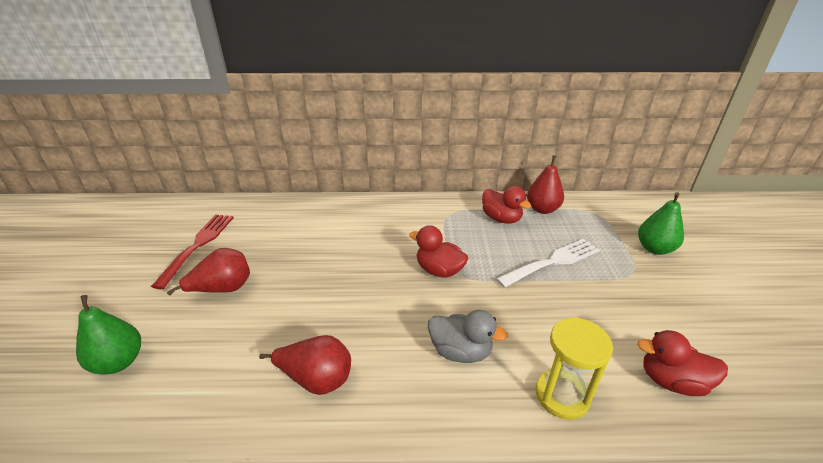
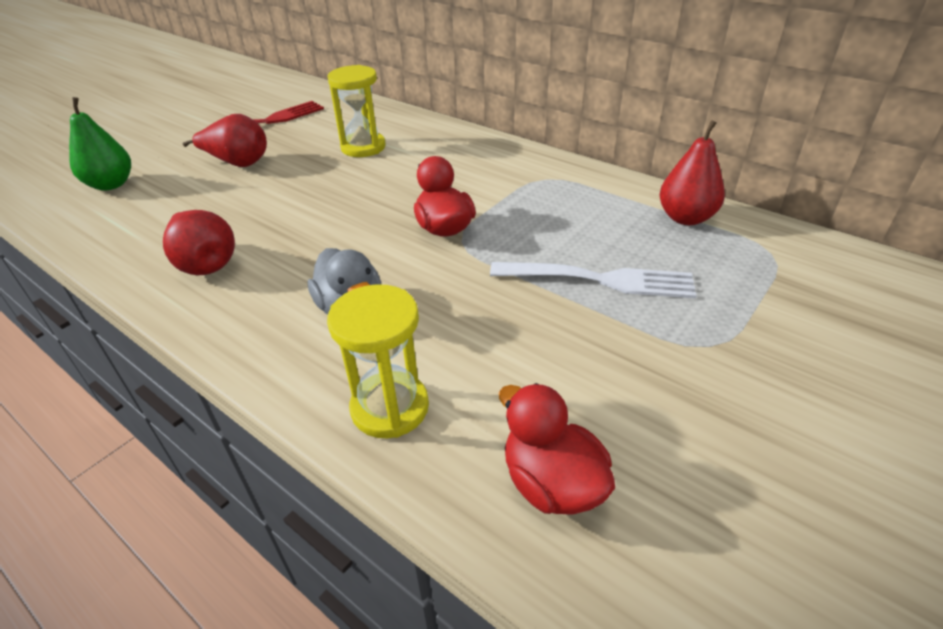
camera: 40 degrees right, 5 degrees up
(309, 236) = (363, 147): none -> yellow hourglass
(501, 219) = (605, 207): red duck -> none
(654, 248) = (804, 336): green pear -> none

